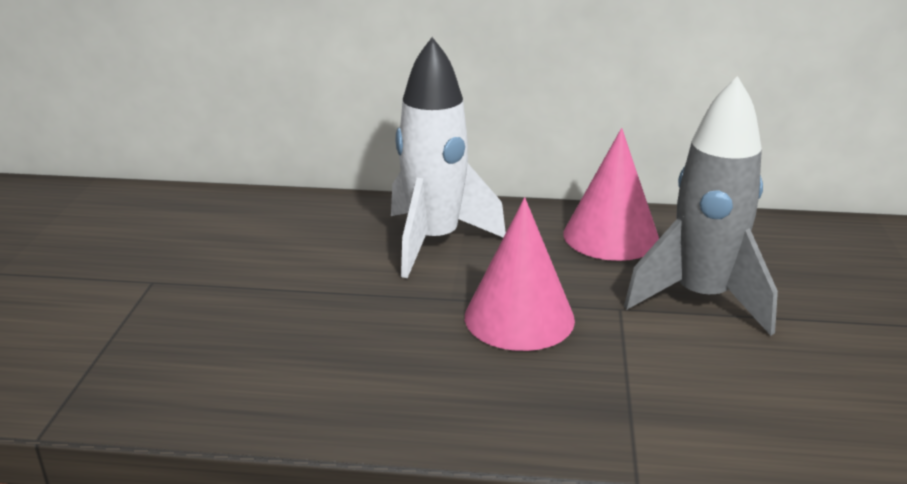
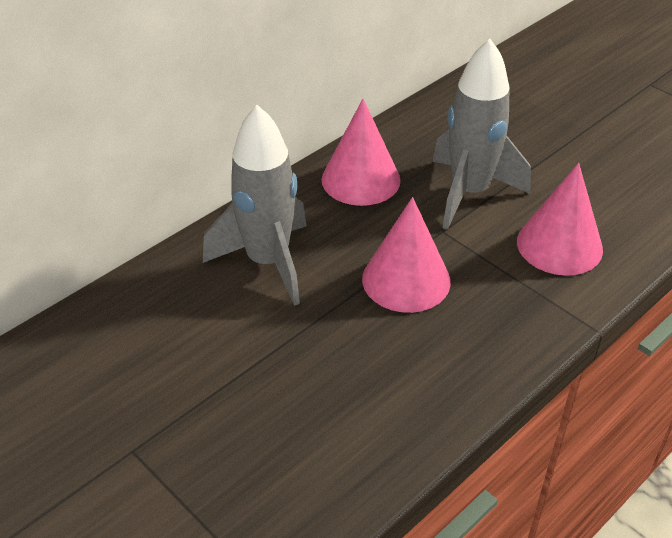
camera: 50 degrees left, 15 degrees up
(434, 242) = (268, 262): white rocket -> grey rocket
(727, 390) = (559, 245): none -> pink cone

